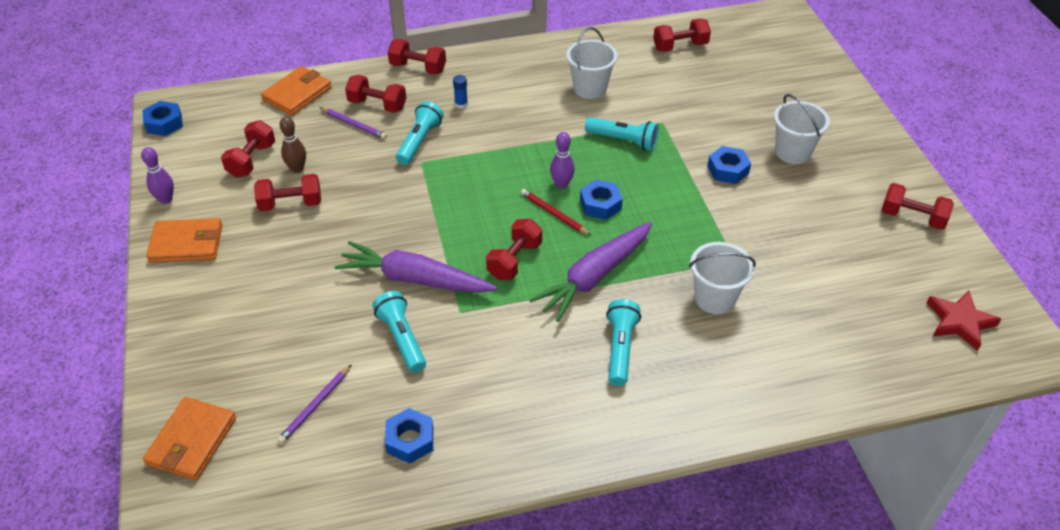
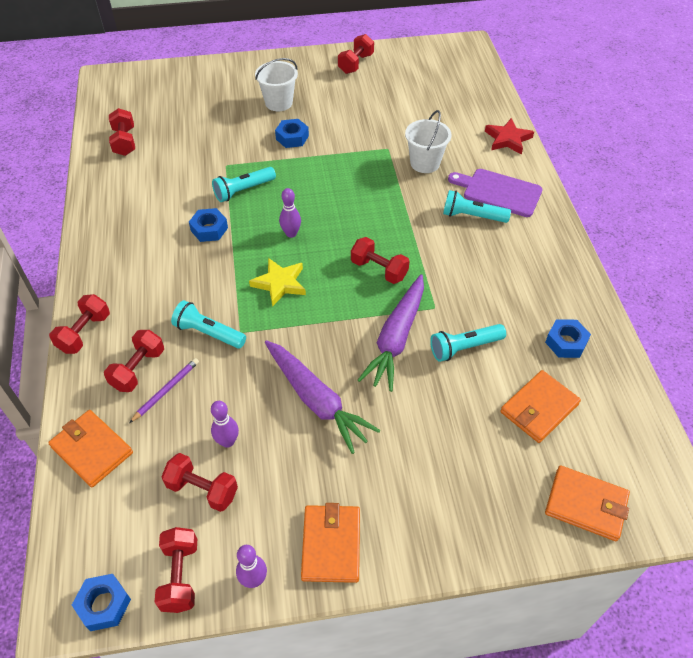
camera: 85 degrees left, 5 degrees up
(291, 204) = (282, 444): red dumbbell -> red dumbbell (180, 576)
(297, 169) = (227, 441): brown bowling pin -> purple bowling pin
(315, 406) = (539, 408): purple pencil -> orange wallet
(461, 104) = (159, 298): blue glue stick -> none
(486, 183) = (280, 283): none -> yellow star
(554, 214) = (327, 241): red pencil -> none
(590, 88) = (165, 204): white bucket -> none
(594, 277) = (400, 223): purple carrot -> purple carrot (316, 400)
(600, 204) = (320, 212): blue nut -> blue nut (209, 229)
(623, 140) = (243, 190): turquoise flashlight -> turquoise flashlight turned 150 degrees counterclockwise
(675, 379) = (498, 192): none -> purple cutting board
(959, 322) = (447, 65): red star -> red star (508, 139)

